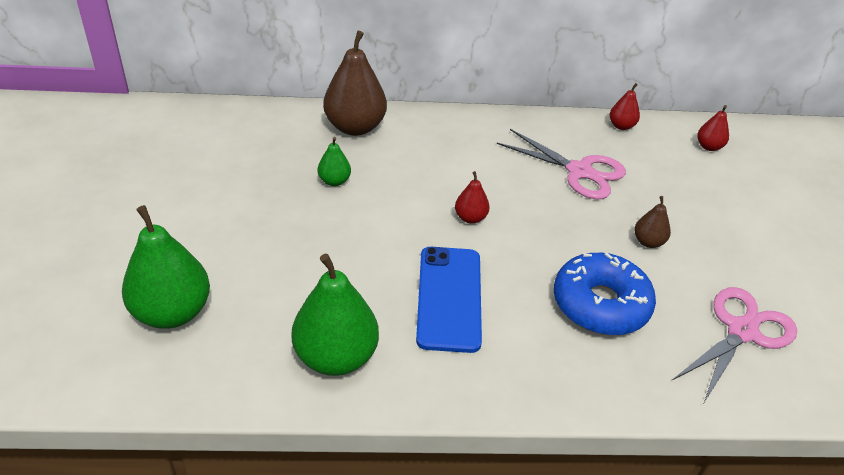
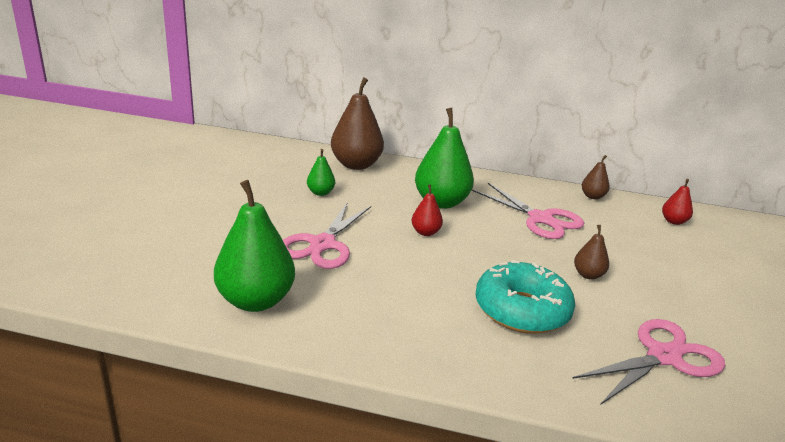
camera: 15 degrees right, 15 degrees down
(172, 312) = (139, 248): green pear -> green pear (441, 202)
(370, 260) = (322, 244): none -> pink scissors
(449, 298) = (379, 280): blue phone -> none
(600, 304) = (521, 310): blue donut -> turquoise donut
(621, 126) = (592, 196): red pear -> brown pear

